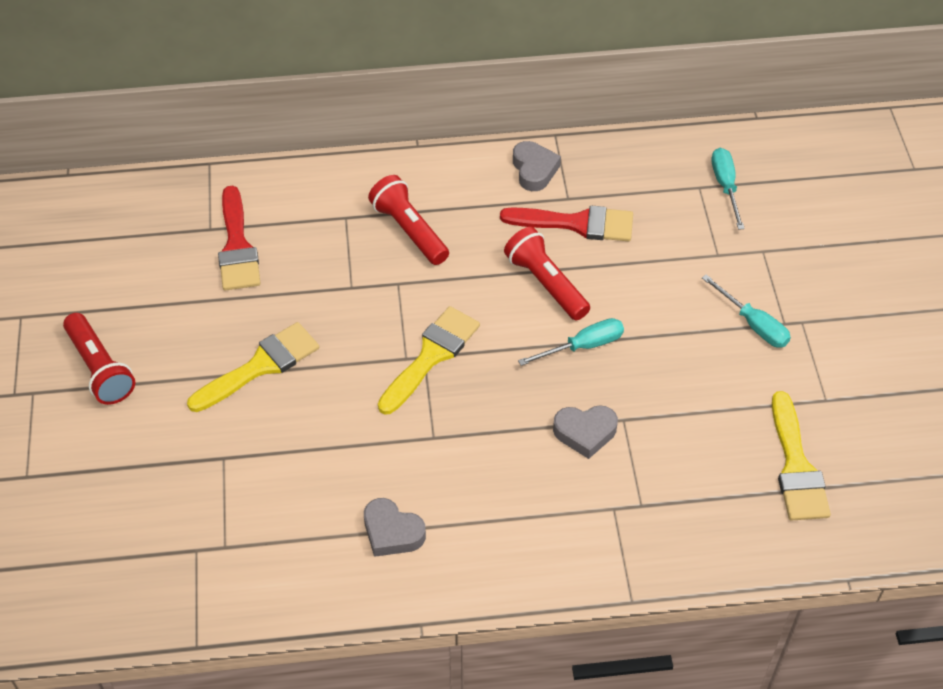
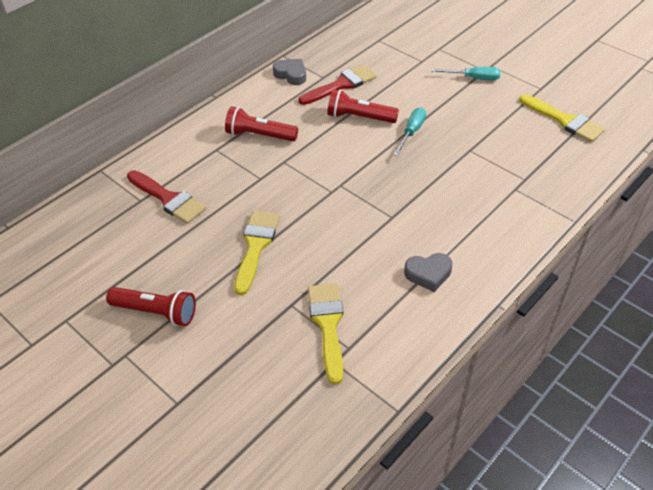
camera: 40 degrees left, 5 degrees down
(431, 356) = (343, 182): yellow brush -> yellow brush (328, 325)
(585, 433) = (460, 167): grey heart -> none
(725, 186) = (390, 33): turquoise screwdriver -> none

